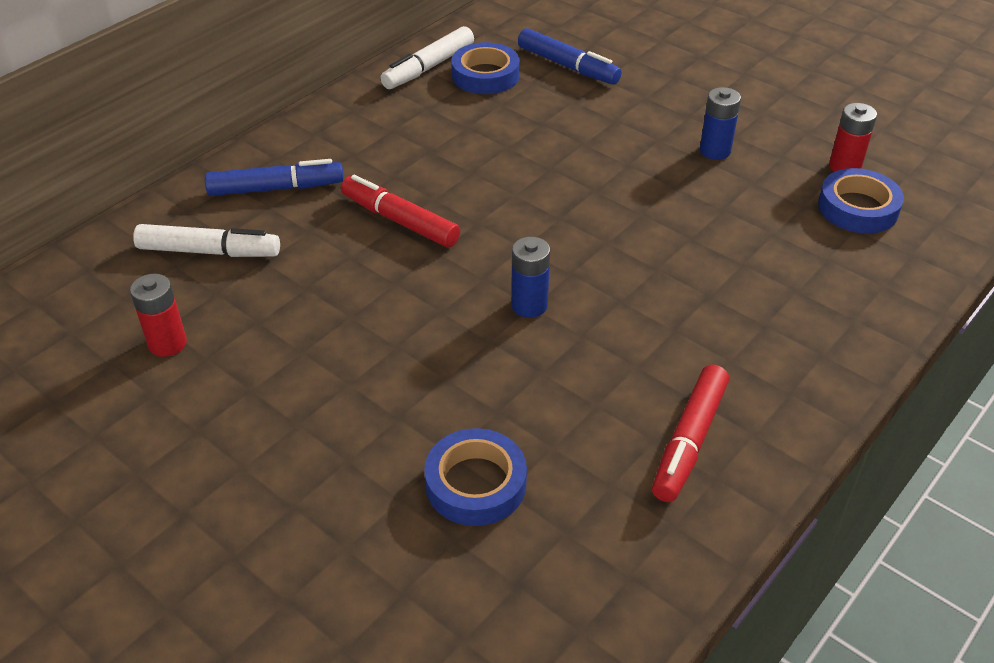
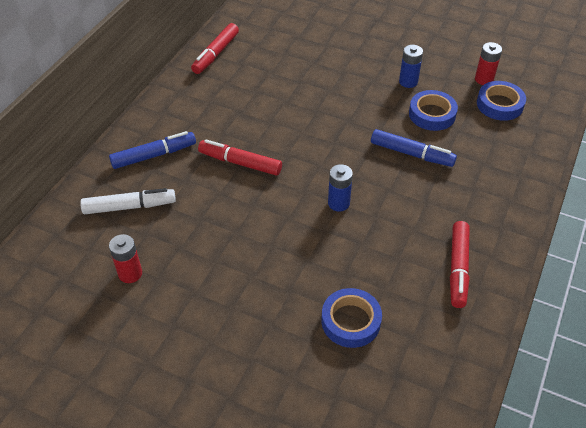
camera: 15 degrees left, 5 degrees up
(429, 67) = (216, 54): white marker -> red marker
(485, 75) = (253, 53): blue tape -> blue tape (432, 114)
(567, 66) = (301, 39): blue marker -> blue marker (411, 154)

